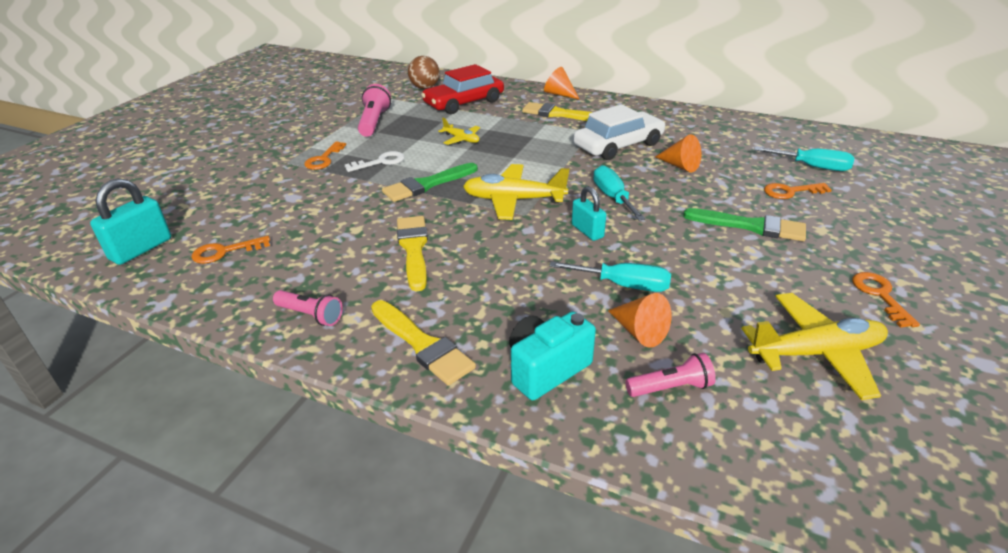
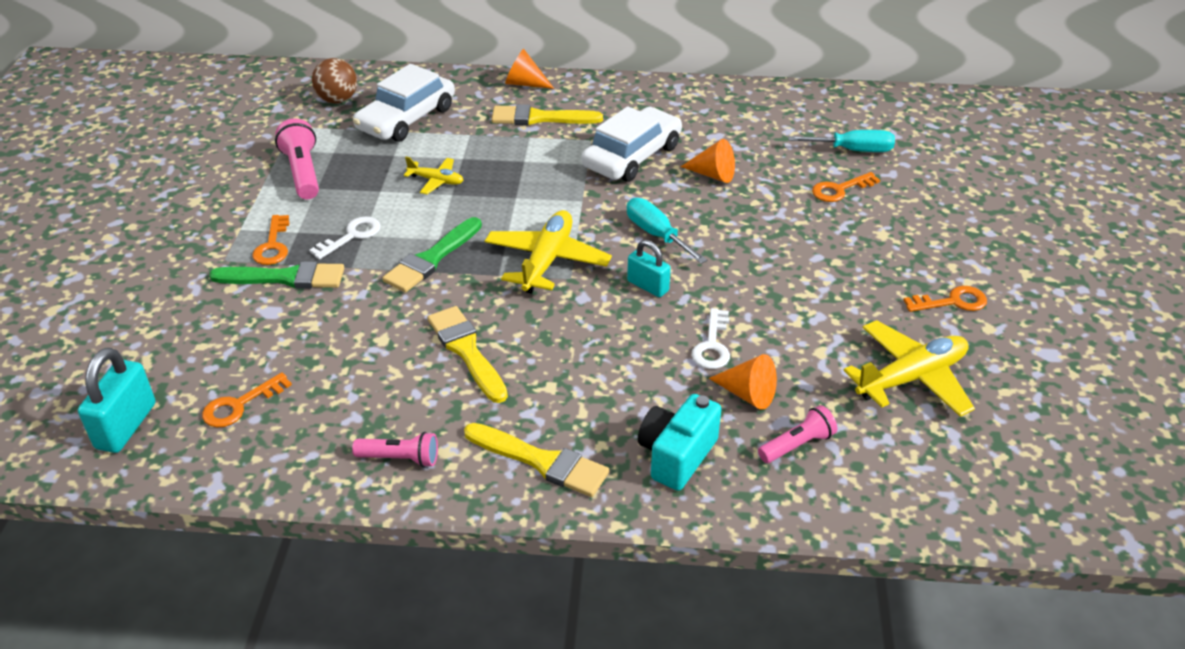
camera: 20 degrees left, 5 degrees up
(464, 103) = (406, 118): red car -> white car
(514, 200) = (547, 261): yellow plane -> yellow plane turned 120 degrees clockwise
(623, 285) = (712, 345): turquoise screwdriver -> white key
(750, 226) = (813, 244): green brush -> green brush (285, 278)
(880, 295) = (952, 302): orange key -> orange key turned 105 degrees clockwise

